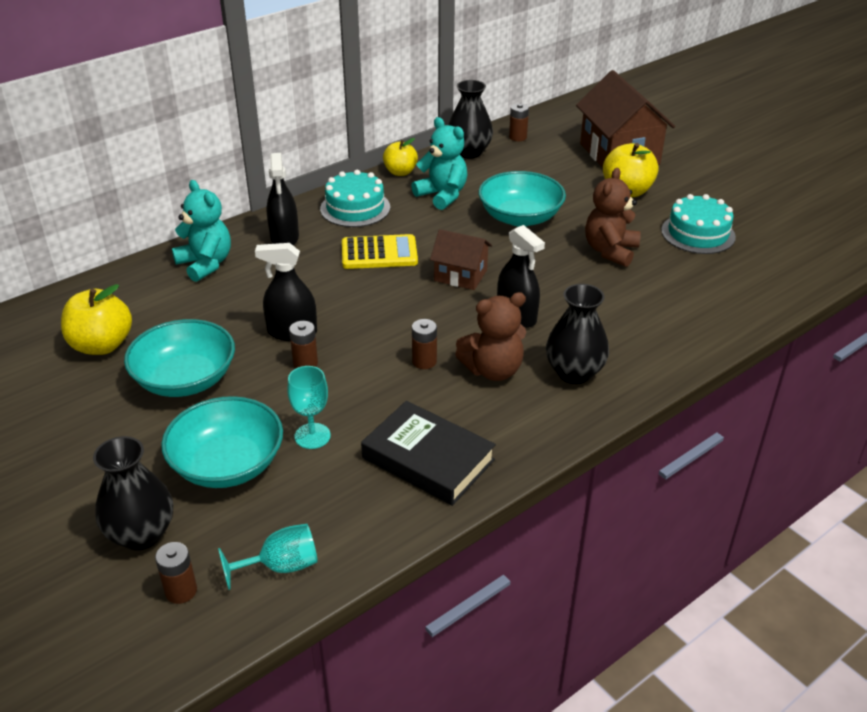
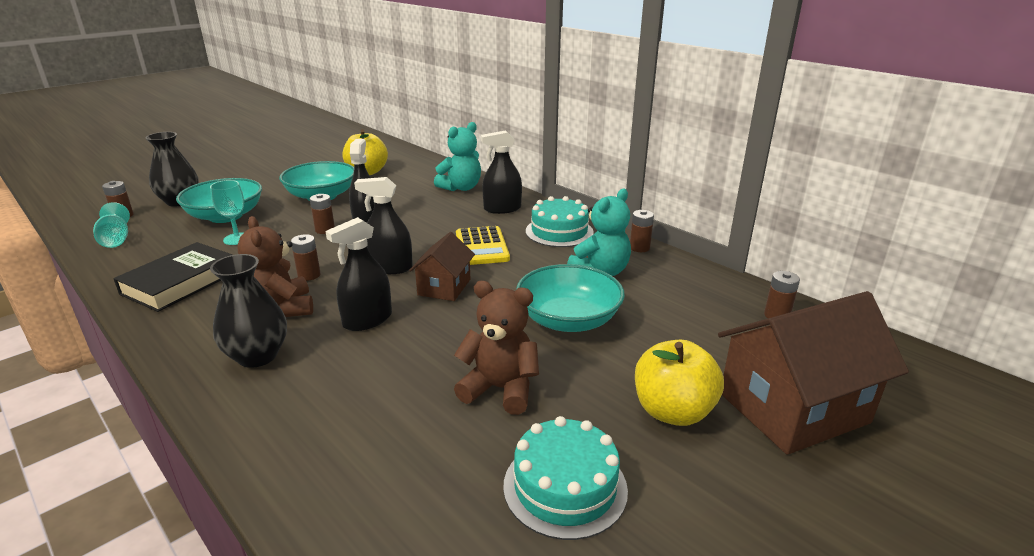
camera: 85 degrees right, 10 degrees down
(400, 172) = (639, 248): yellow apple -> brown battery
(415, 308) = (390, 268): none -> black spray bottle
(469, 152) = (710, 283): black vase -> none

